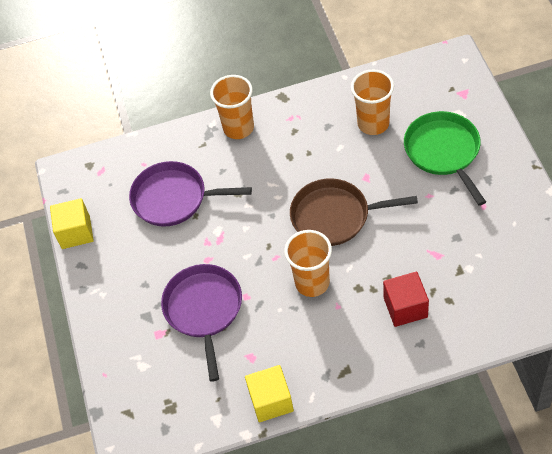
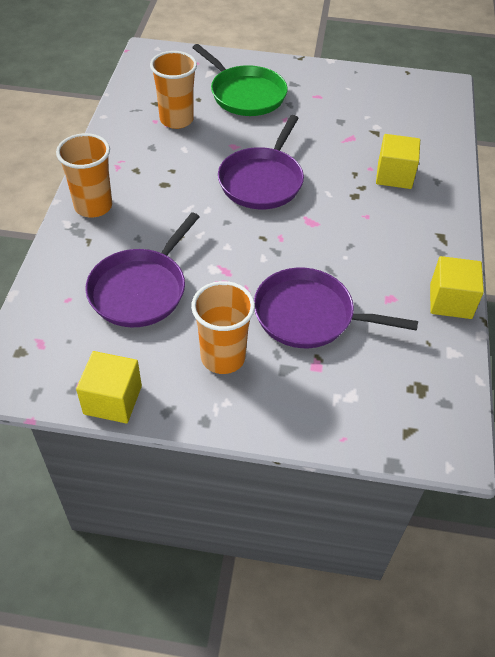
camera: 75 degrees left, 5 degrees down
(312, 283) = (329, 223): orange cup -> orange cup (223, 357)
(335, 216) = (262, 181): brown pan -> purple pan
(405, 307) = (394, 175): red cube -> yellow cube
(444, 152) = (245, 94): green pan -> green pan turned 135 degrees counterclockwise

